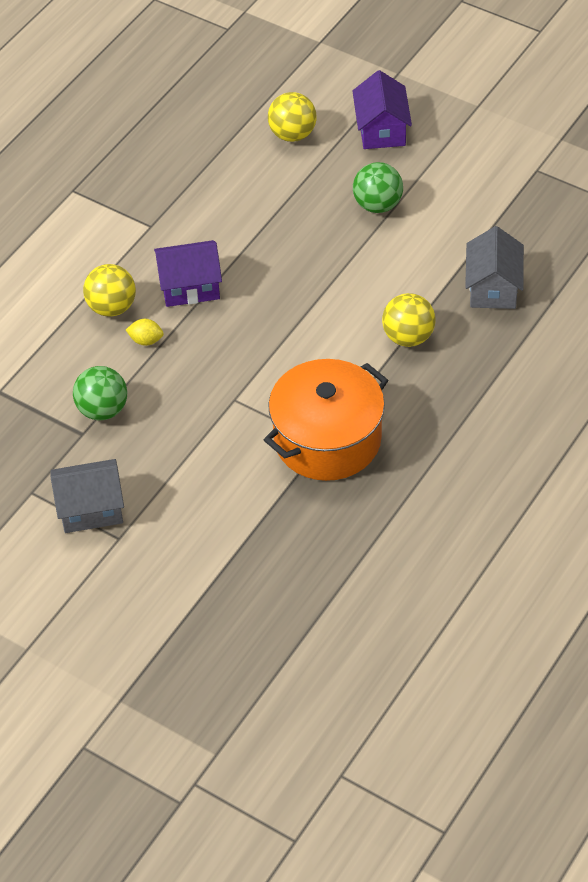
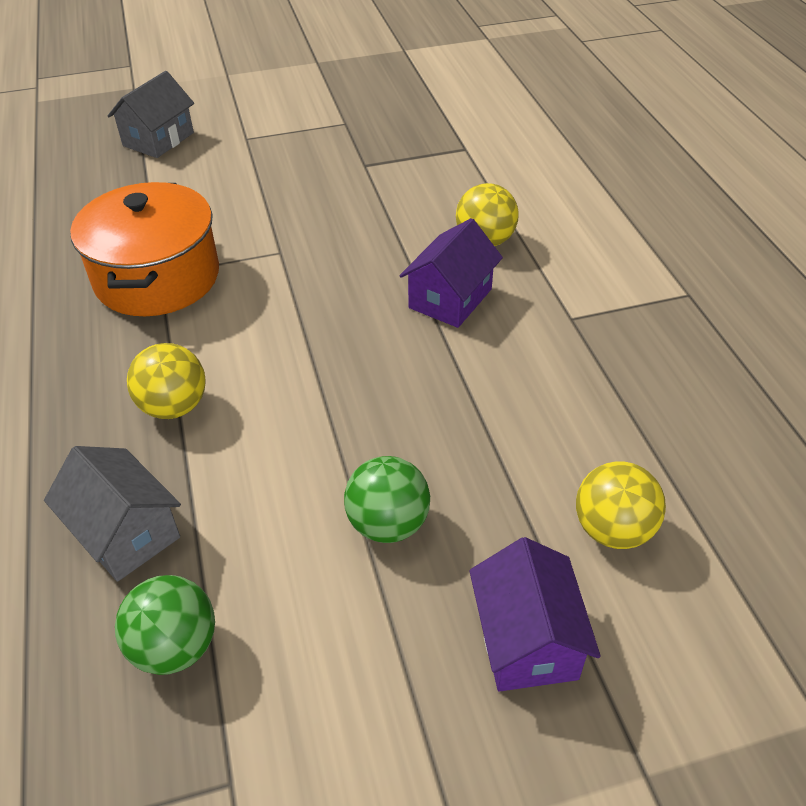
camera: 130 degrees right, 5 degrees down
(91, 509) = (290, 138): grey house -> grey house (158, 139)
(102, 410) = (374, 183): green ball -> green ball (175, 646)
(146, 340) = (417, 239): yellow lemon -> none
(381, 130) = (527, 640): purple house -> purple house turned 45 degrees clockwise

